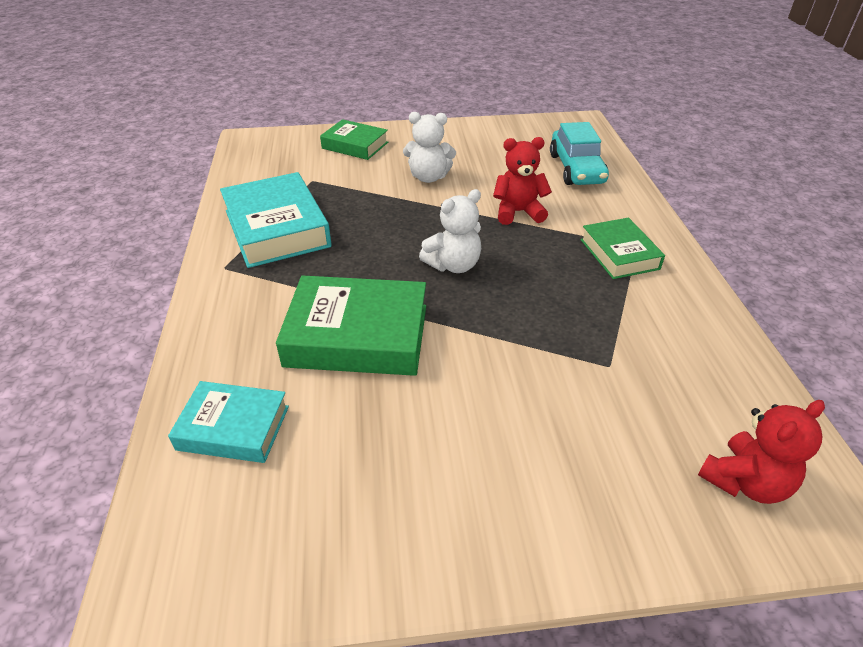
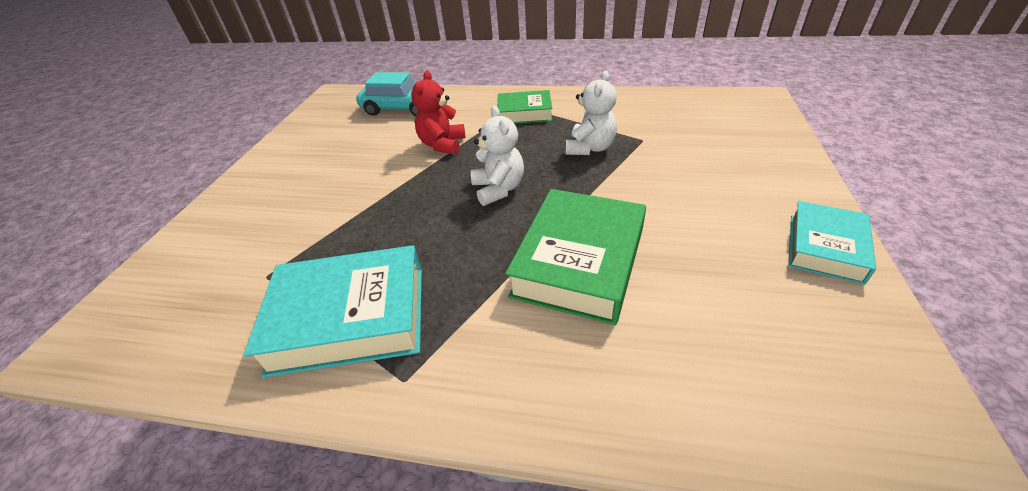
camera: 70 degrees left, 0 degrees up
(233, 428) = (705, 373): turquoise book -> turquoise book (825, 247)
(355, 145) = (222, 231): green book -> none
(428, 177) = (343, 185): white teddy bear -> white teddy bear (590, 148)
(745, 482) = (742, 118): red teddy bear -> none

